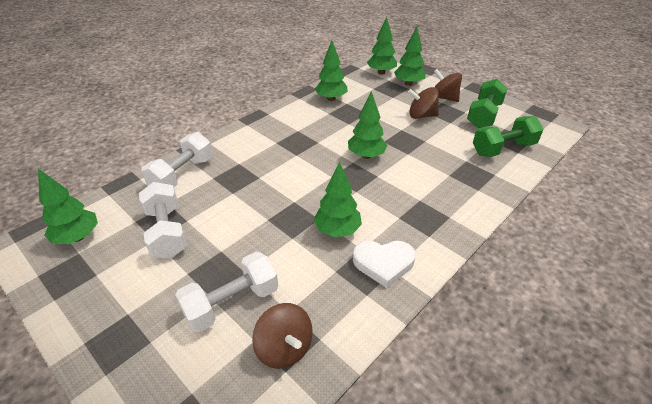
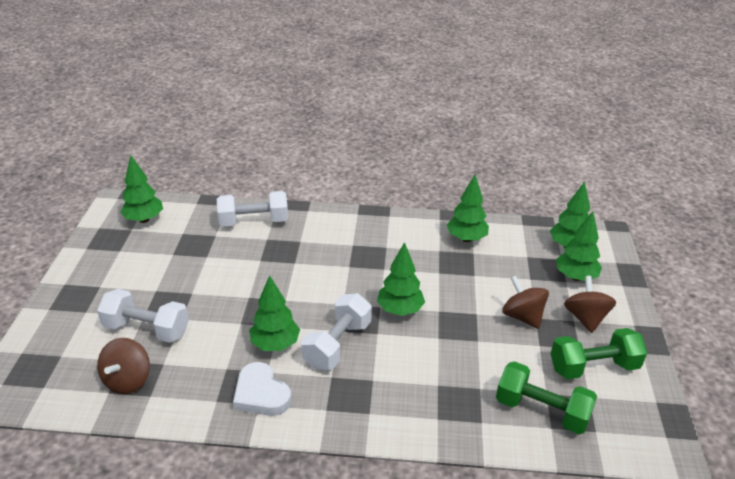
camera: 50 degrees right, 5 degrees down
(167, 232) = (185, 255): white dumbbell -> white dumbbell (337, 345)

